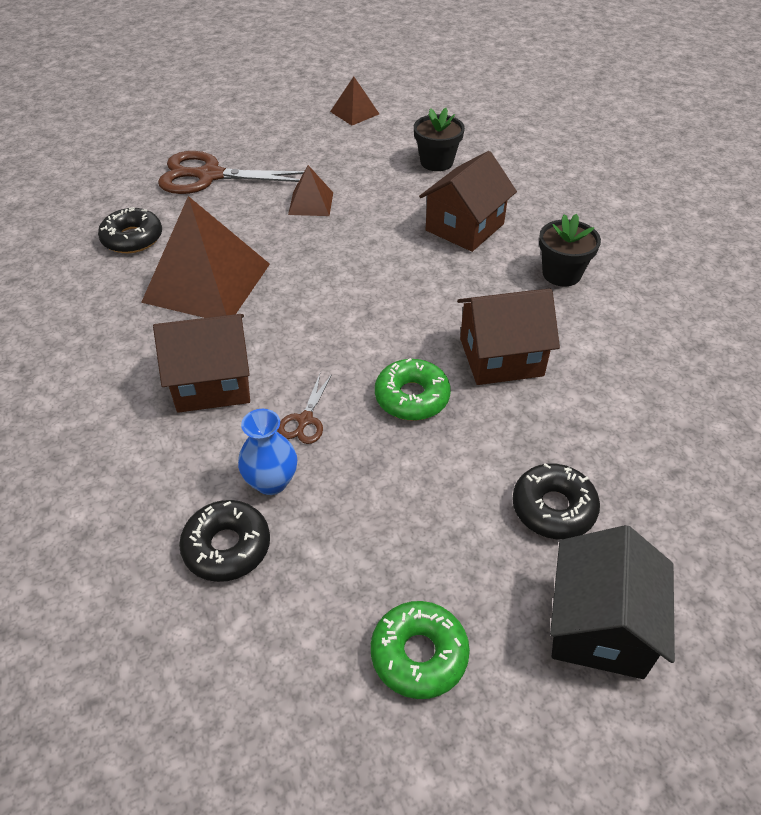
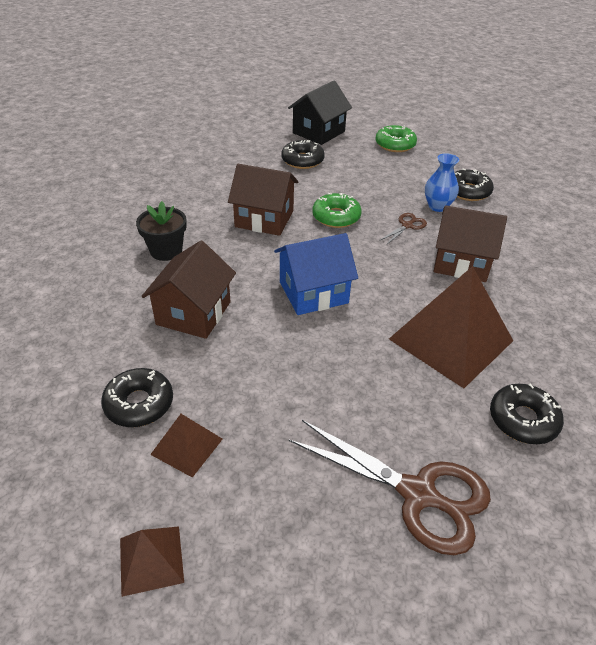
camera: 155 degrees left, 5 degrees down
(311, 203) = (315, 396): brown pyramid -> brown pyramid (187, 446)
(369, 283) = (313, 292): none -> blue house
(436, 162) = (139, 404): black flower pot -> black donut
(464, 227) = (193, 313): brown house -> brown house turned 45 degrees counterclockwise

